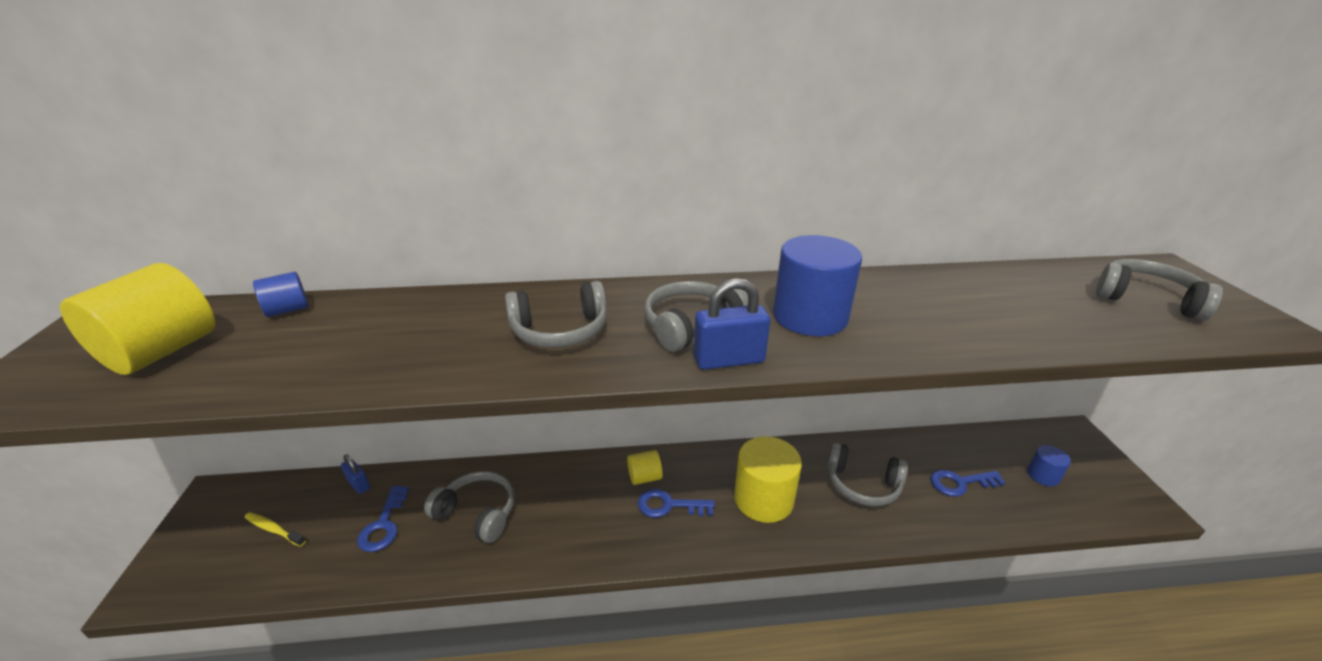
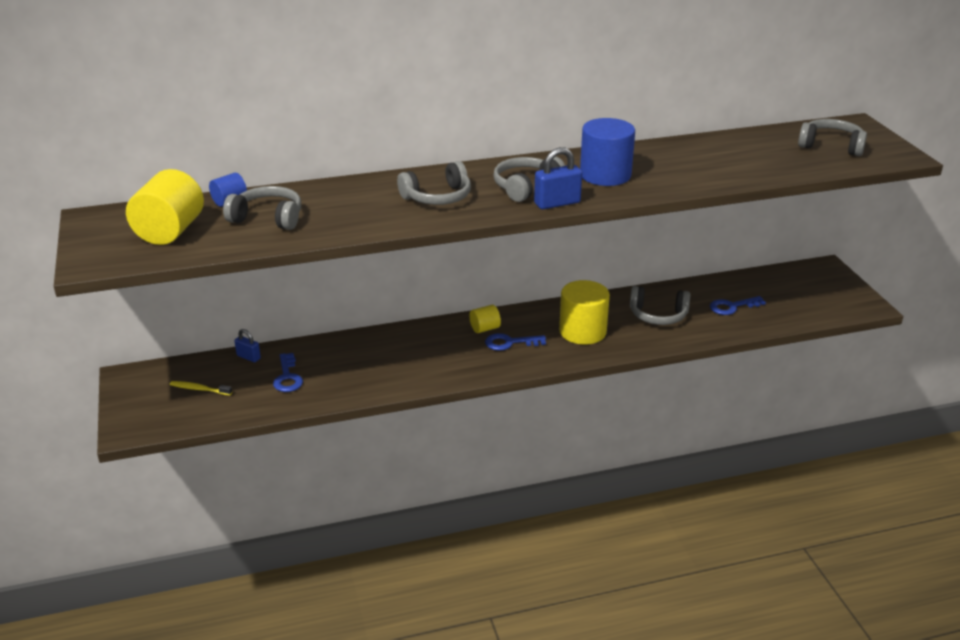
camera: 10 degrees left, 0 degrees up
(477, 513) = (359, 363): grey headphones -> grey headphones (268, 218)
(1043, 475) = (795, 296): blue cylinder -> none

